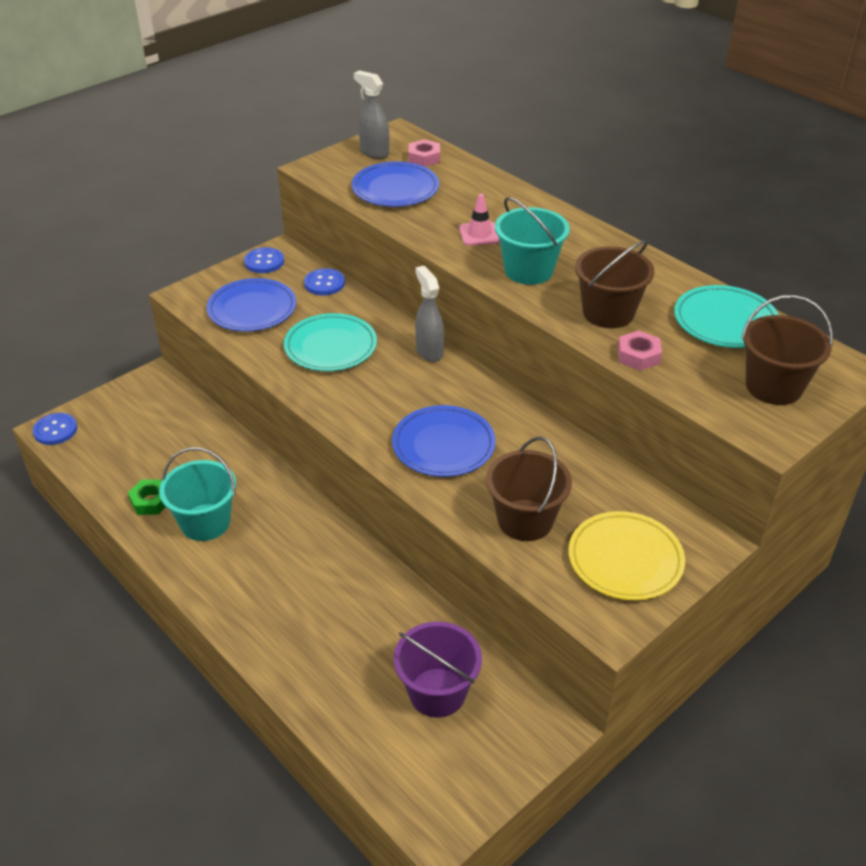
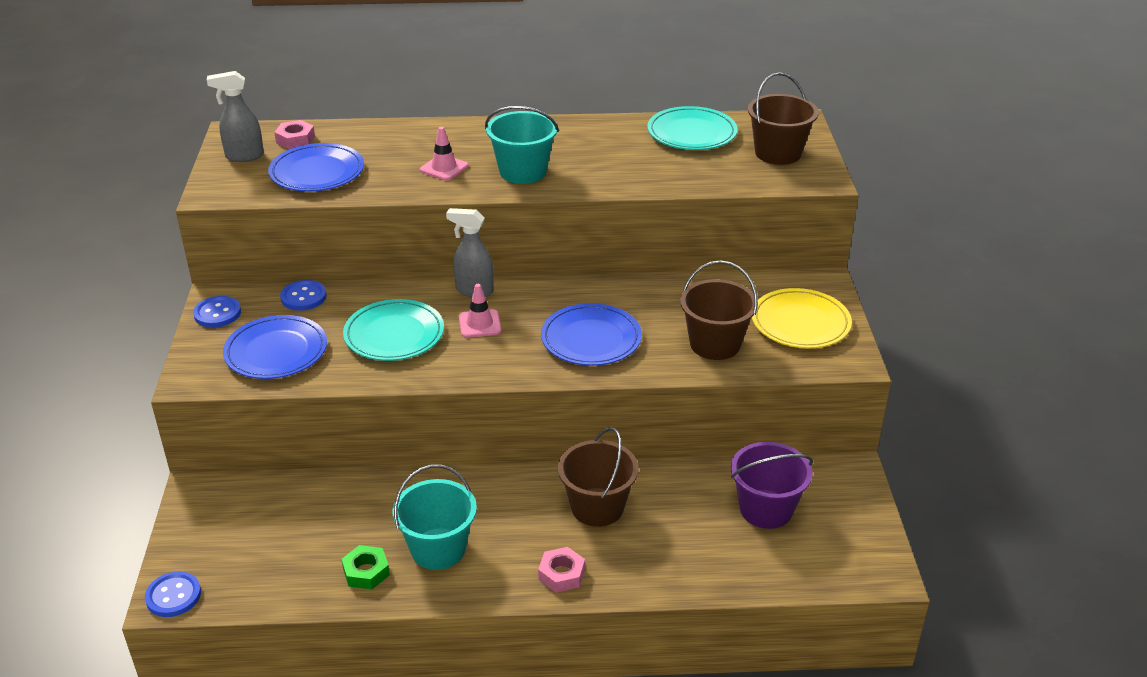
camera: 50 degrees left, 5 degrees down
(392, 378) = (479, 324): none -> pink traffic cone
(608, 313) = (619, 167): brown bucket -> brown bucket (597, 507)
(638, 356) = (682, 181): pink nut -> pink nut (561, 574)

